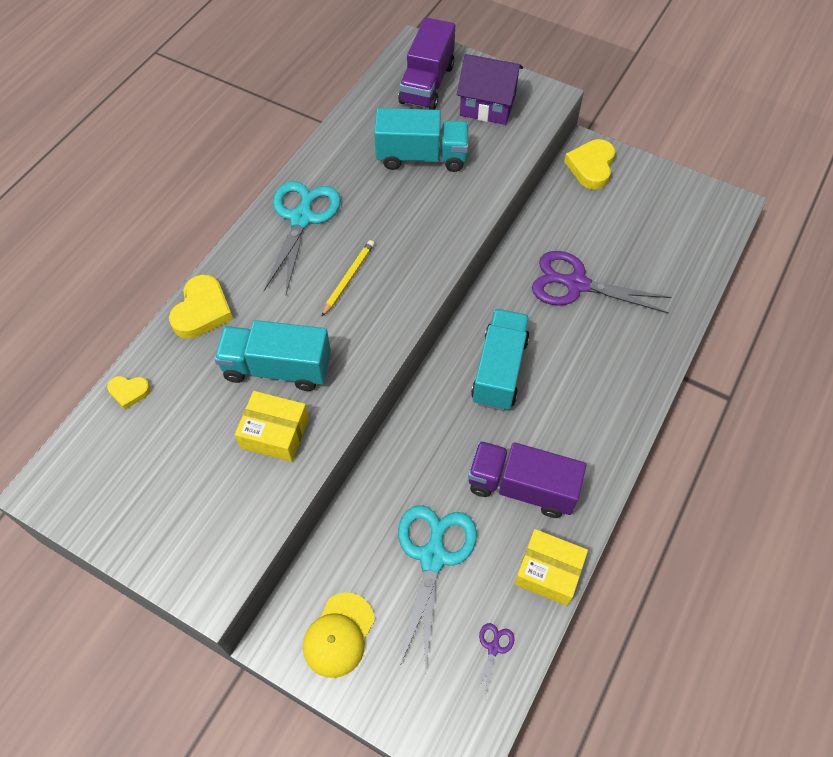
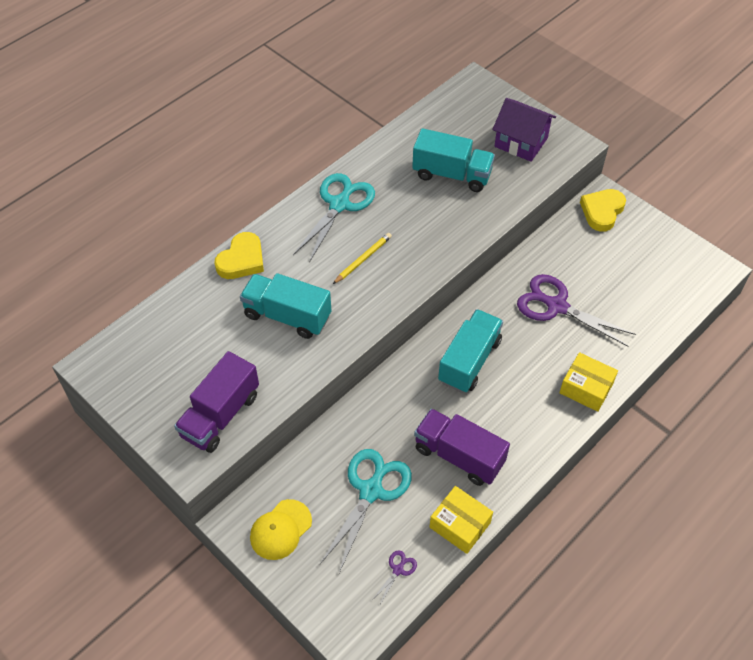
camera: 15 degrees right, 5 degrees down
(129, 392) = (170, 309): yellow heart -> none
(275, 433) = (271, 364): yellow box -> yellow box (586, 388)
(427, 84) = (475, 115): purple truck -> purple truck (220, 415)

